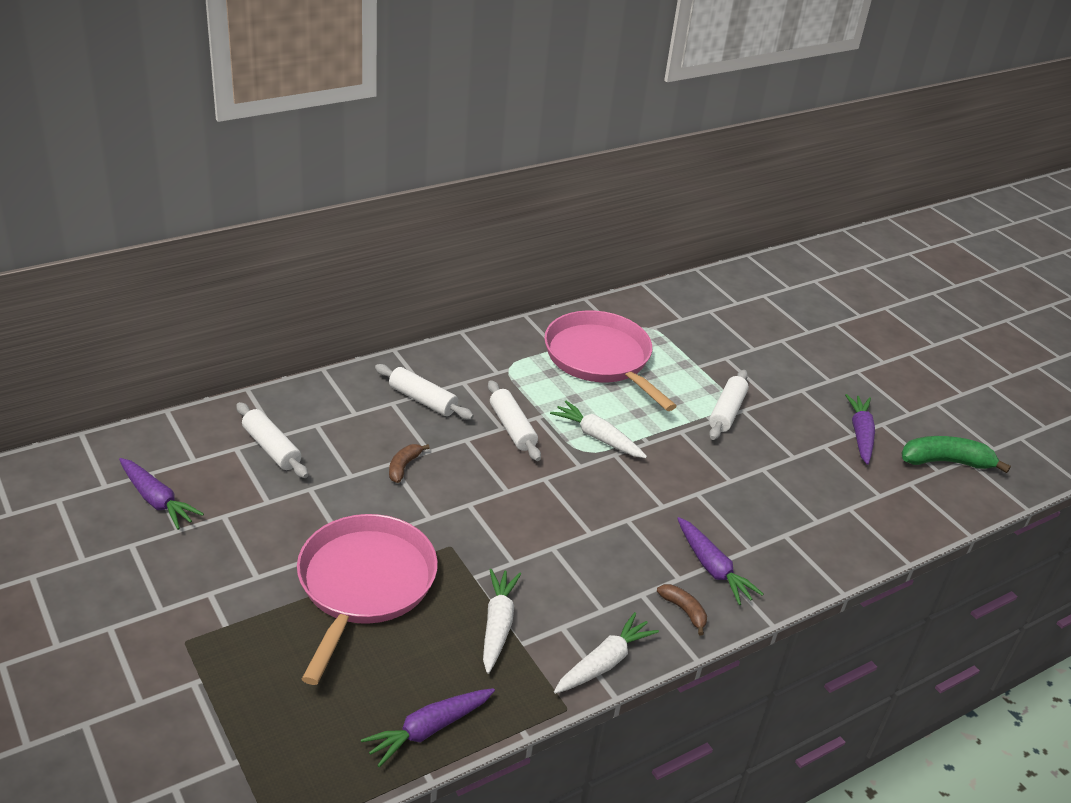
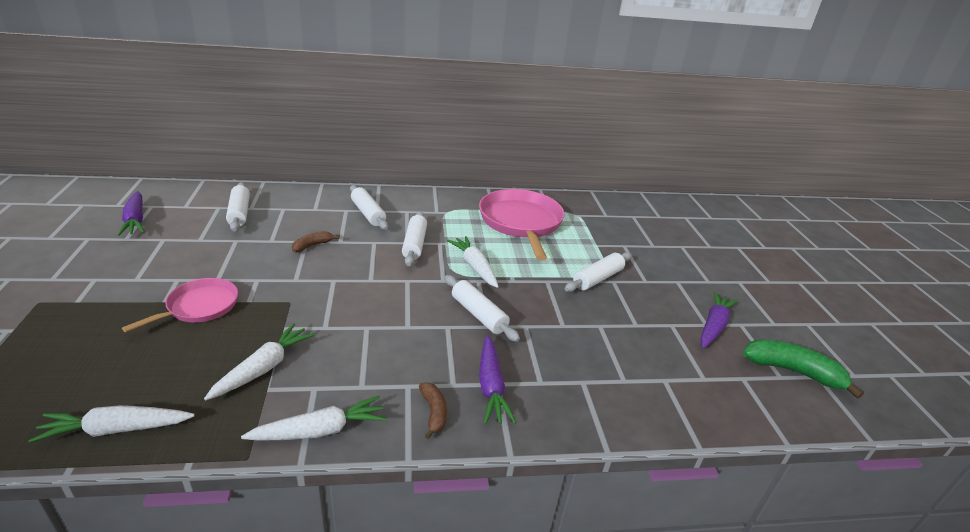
camera: 25 degrees right, 5 degrees down
(364, 584) = (200, 306): pink pan -> pink pan, size x0.57
(428, 730) = (116, 429): purple carrot -> white carrot
(645, 495) = (479, 314): none -> white rolling pin

